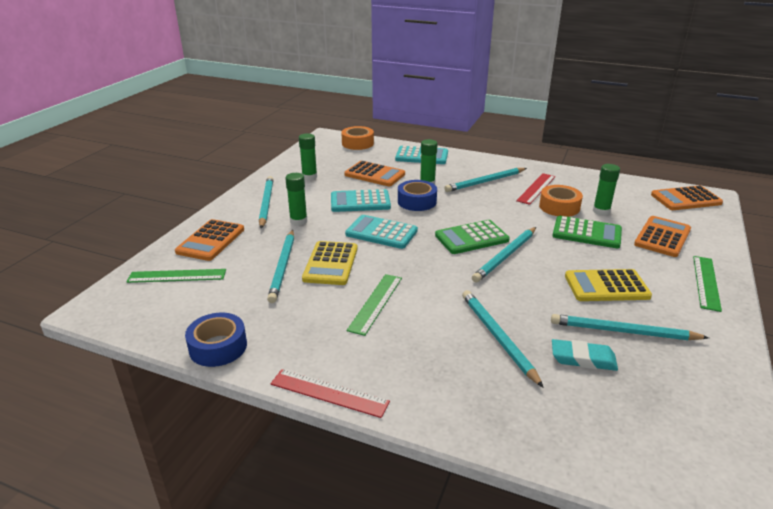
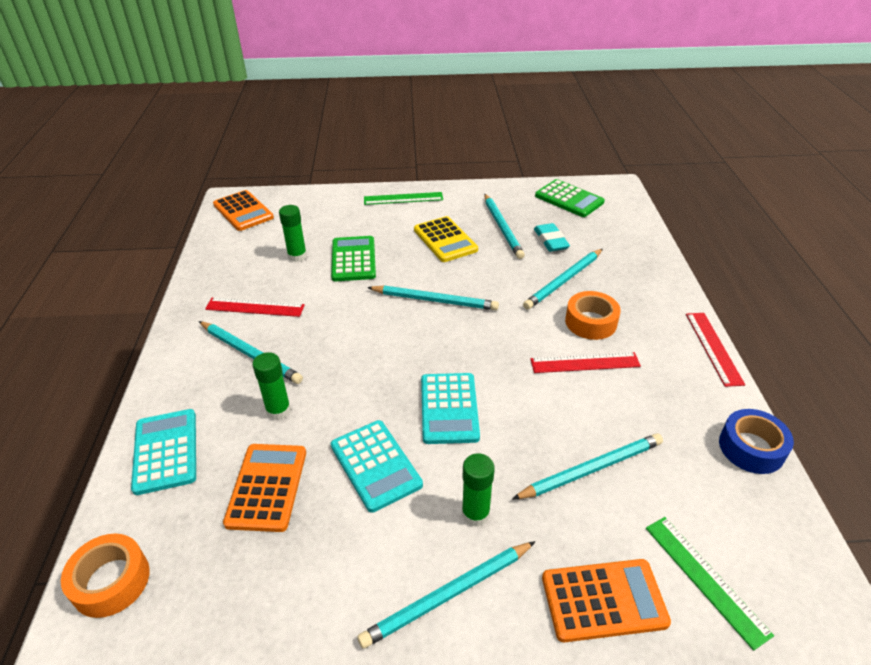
camera: 115 degrees left, 10 degrees up
(309, 177) = (311, 585): green glue stick -> none
(330, 264) = (549, 426): yellow calculator -> none
(375, 303) = (585, 363): green ruler -> red ruler
(417, 201) = (344, 403): blue tape -> none
(471, 238) = (412, 331): green calculator -> green calculator (569, 199)
(559, 207) = (300, 283): orange tape -> orange tape (591, 322)
(662, 237) = (336, 219): orange calculator -> none

